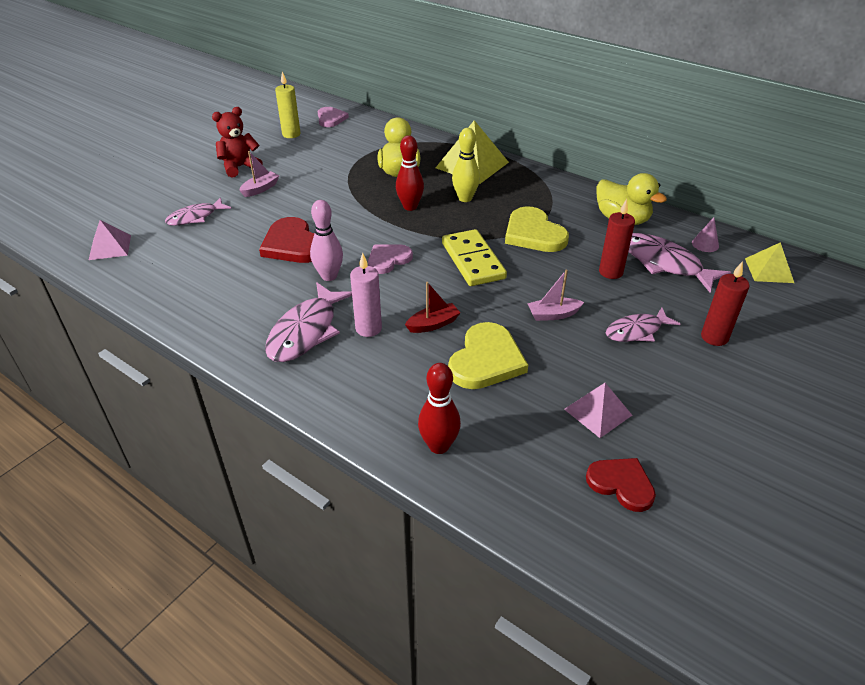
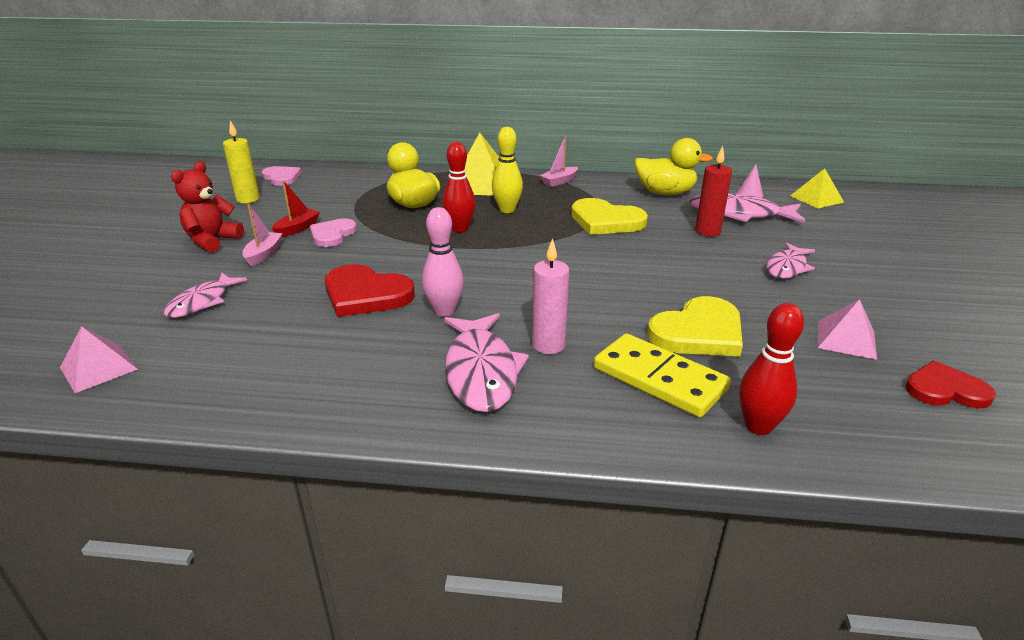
camera: 30 degrees left, 10 degrees down
(388, 260) = (492, 278): pink heart -> pink heart (332, 235)
(433, 324) = (609, 319): red boat -> red boat (297, 229)
(473, 261) = (578, 256): yellow domino -> yellow domino (659, 378)
(486, 360) = (698, 332): yellow heart -> yellow heart turned 60 degrees clockwise
(553, 315) = (705, 276): pink boat -> pink boat (559, 181)
(714, 337) = (847, 254): red candle -> none

